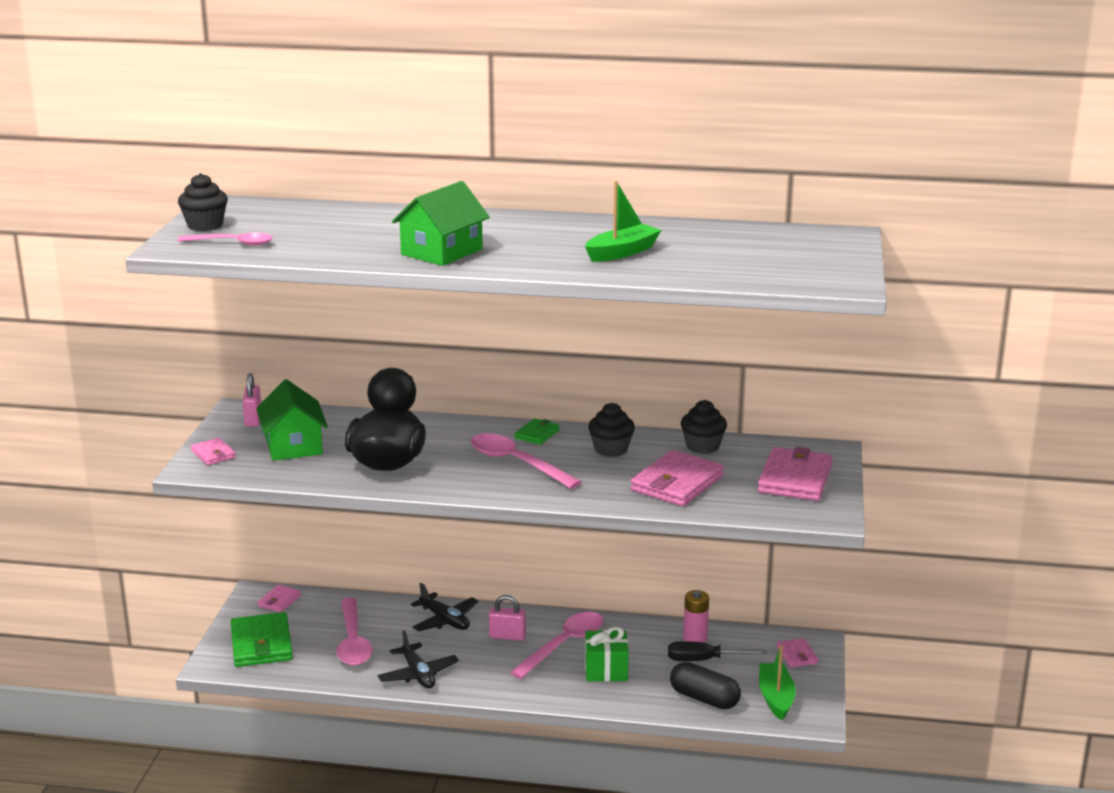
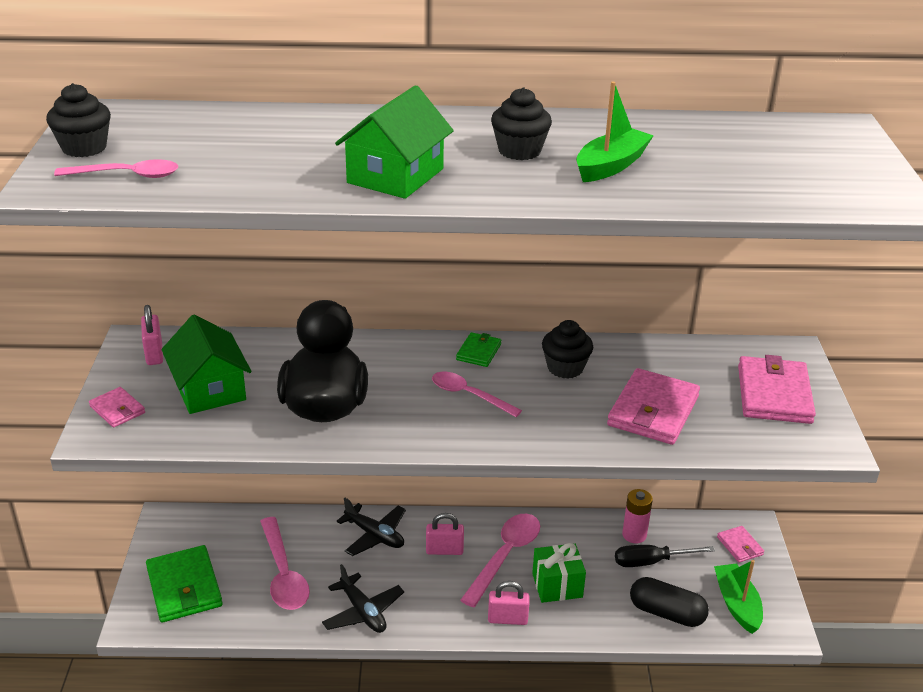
camera: 10 degrees left, 10 degrees up
(279, 601) = (193, 526): pink wallet -> none
(516, 462) = (468, 395): pink spoon -> pink spoon, size x0.65
(550, 690) = (507, 619): none -> pink padlock
(702, 446) = (660, 356): black cupcake -> black cupcake (519, 151)

